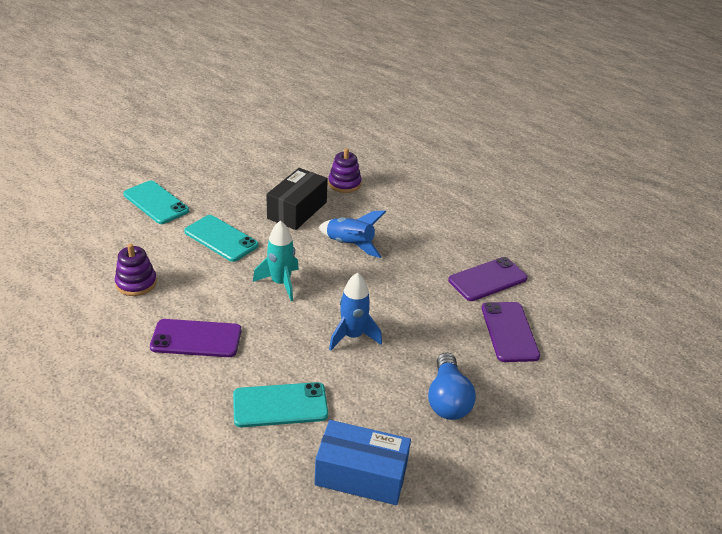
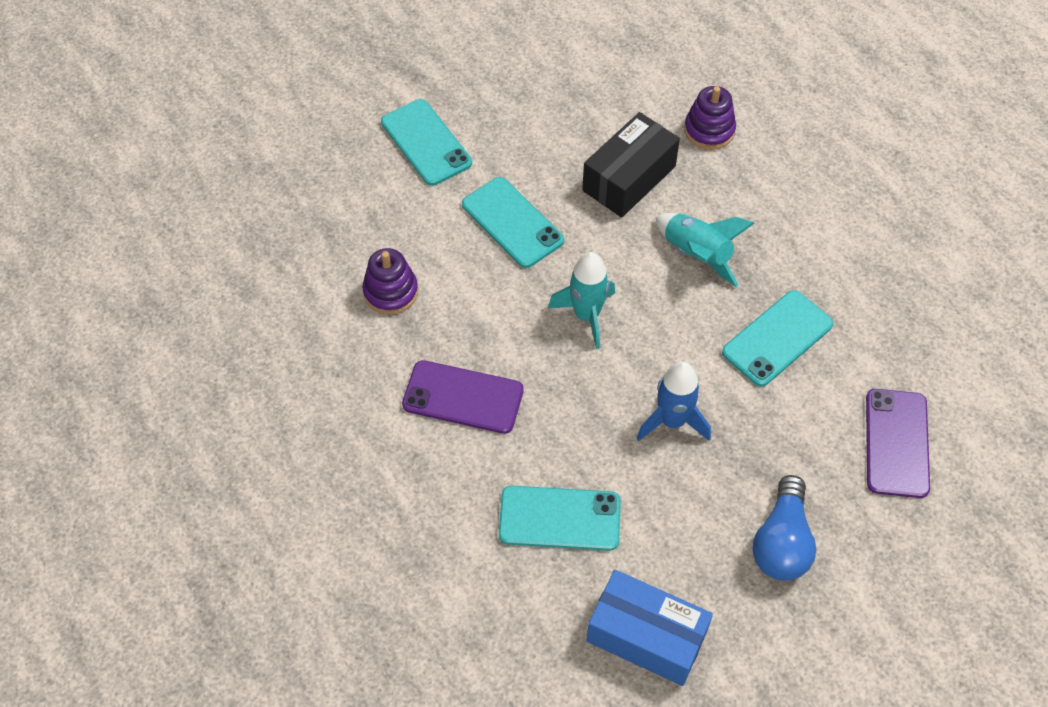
camera: 15 degrees right, 20 degrees up
(350, 245) = (697, 255): blue rocket -> turquoise rocket
(414, 283) = (777, 338): none -> turquoise phone
(487, 279) = (889, 344): purple phone -> none

